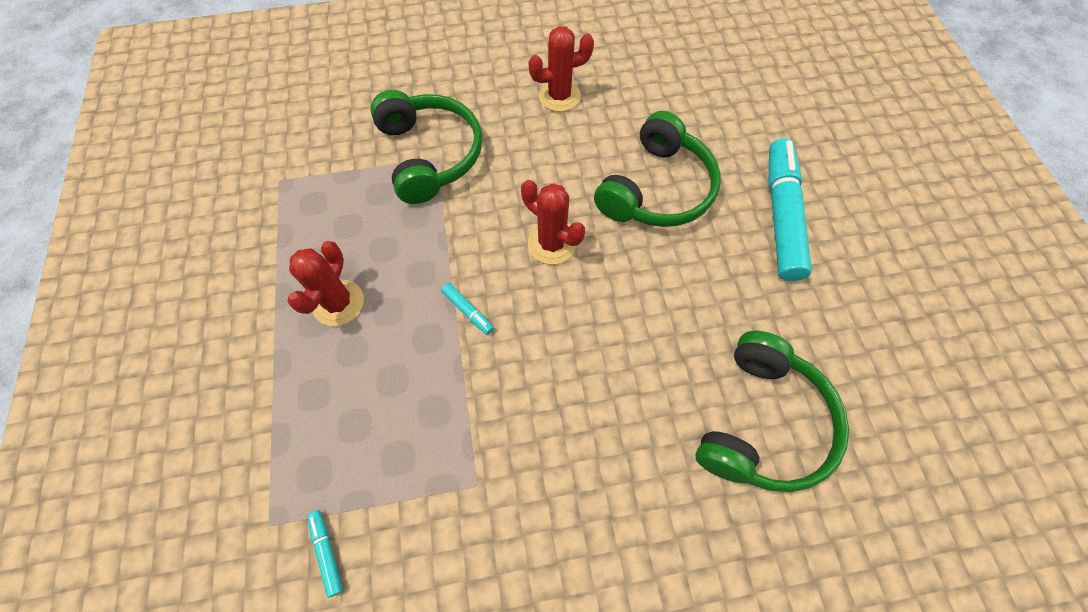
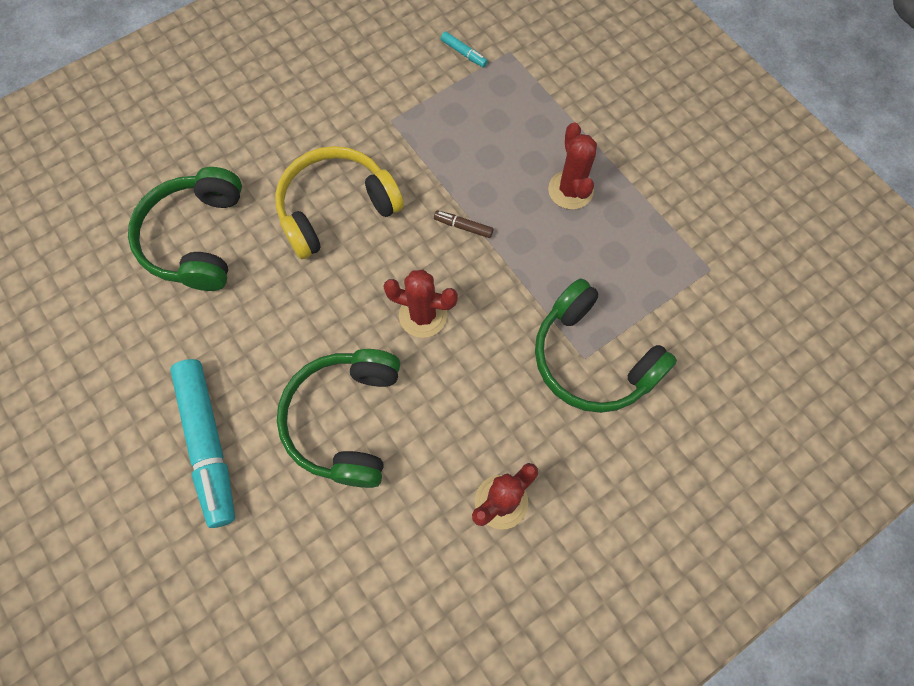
camera: 155 degrees right, 5 degrees up
(468, 311) = (463, 226): turquoise marker -> brown marker
(591, 390) = (336, 208): none -> yellow headphones

